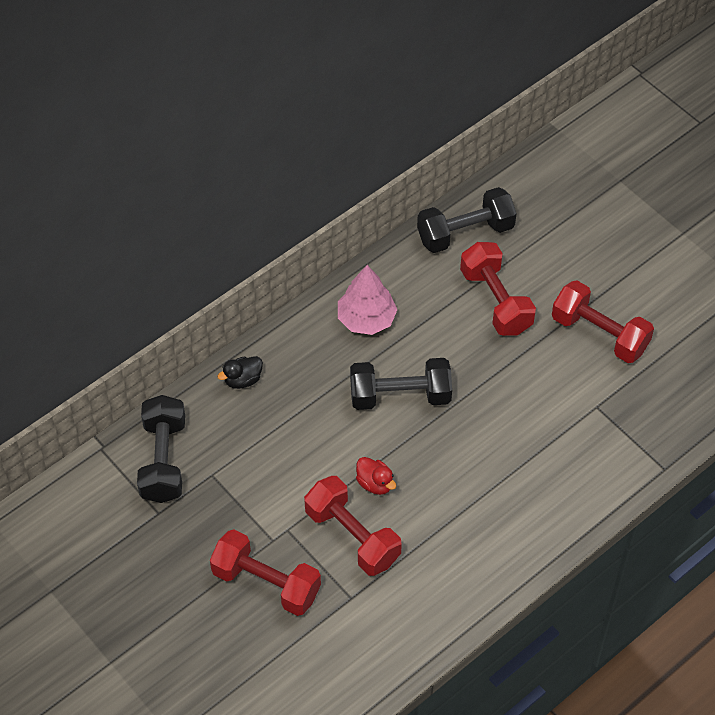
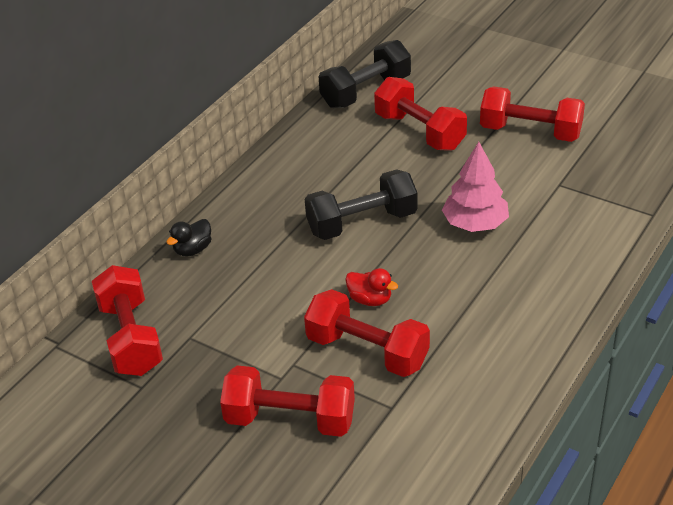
camera: 15 degrees left, 15 degrees down
(163, 460) = (131, 338): black dumbbell -> red dumbbell
(366, 319) = (300, 173): pink tree -> pink tree (475, 224)

